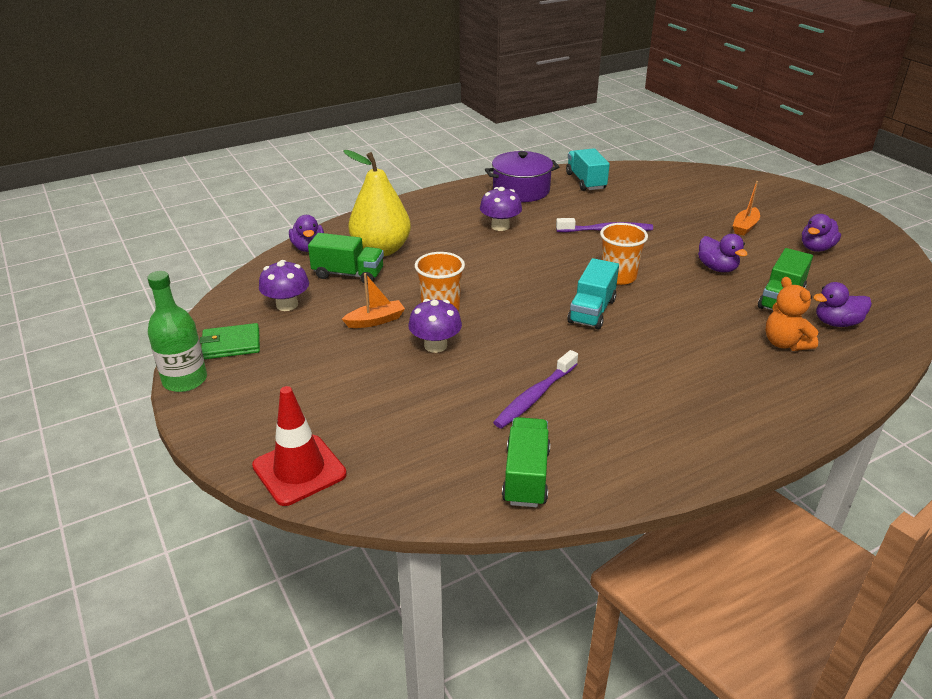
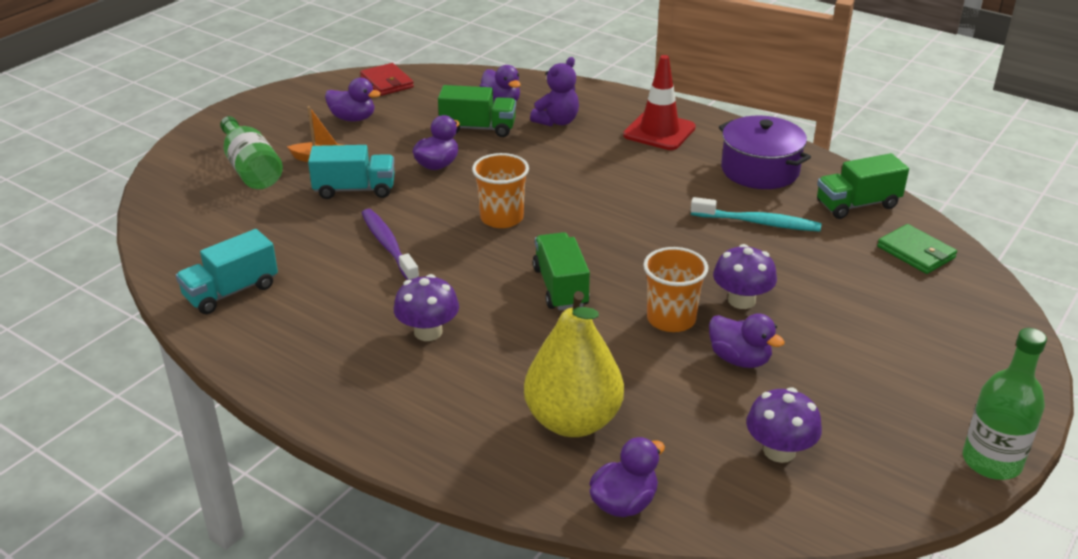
camera: 115 degrees left, 0 degrees up
(231, 344) = (899, 459): green wallet -> green wallet (916, 252)
(299, 470) = (992, 316): red traffic cone -> red traffic cone (659, 131)
(348, 274) = (661, 426): green truck -> green truck (560, 287)
(375, 321) = (739, 359): orange boat -> purple duck
(521, 190) = (292, 344): purple pot -> purple pot (759, 170)
(534, 396) = (758, 223): purple toothbrush -> turquoise toothbrush
(592, 311) = (587, 221): turquoise truck -> turquoise truck (354, 189)
(740, 202) = (251, 169): none -> green bottle
(785, 343) = (557, 121): orange teddy bear -> purple teddy bear
(893, 274) = (387, 82): none -> red wallet

